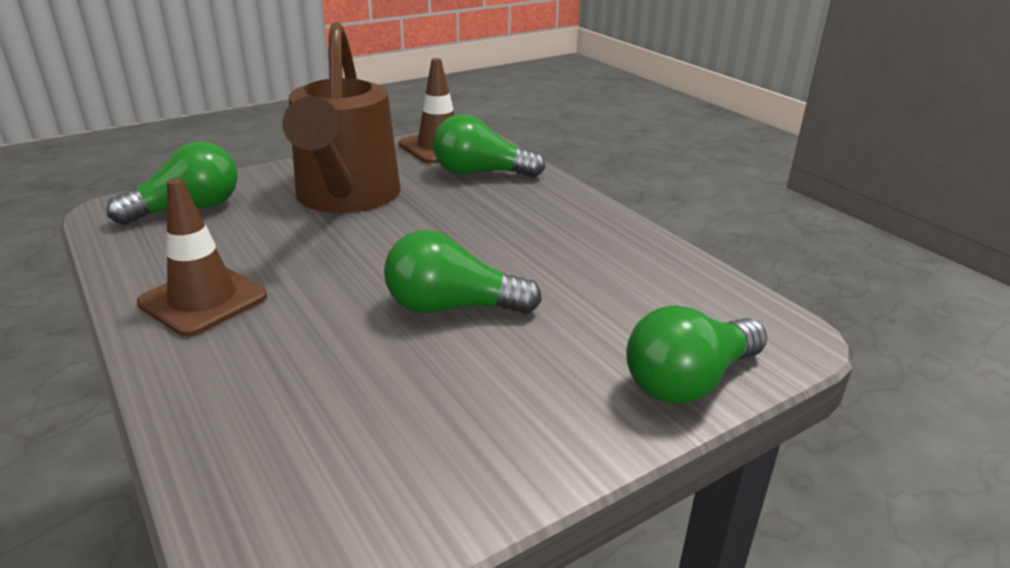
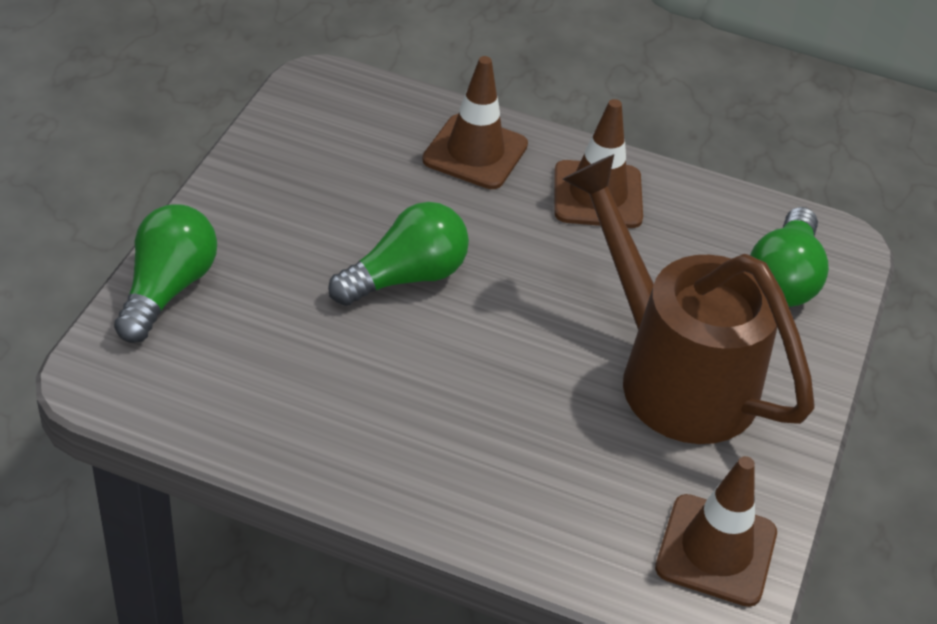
camera: 140 degrees right, 15 degrees up
(239, 382) = (475, 152): none -> brown traffic cone
(481, 173) = (594, 510): green light bulb -> none

